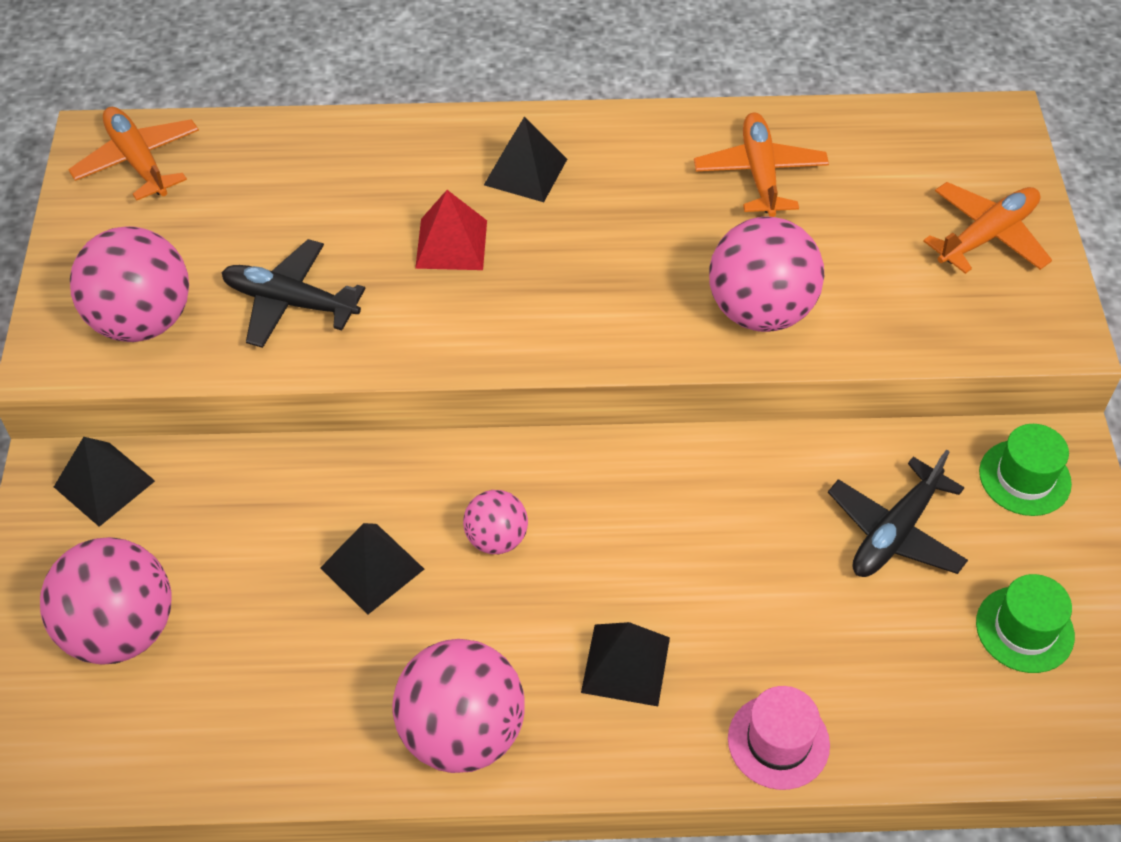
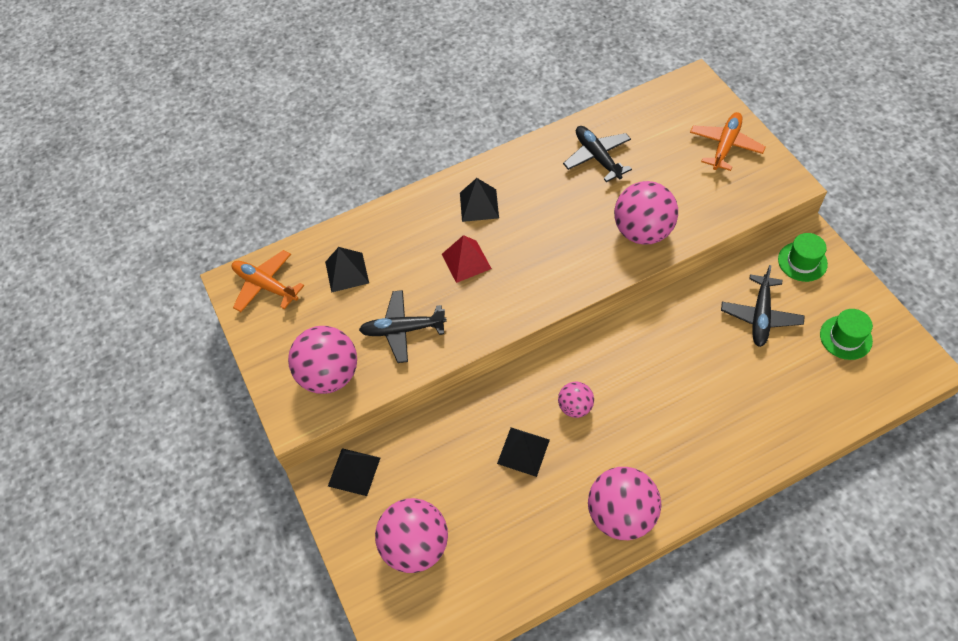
camera: 20 degrees left, 5 degrees up
(625, 664) = (677, 442): black pyramid -> black pyramid (346, 272)
(759, 173) = (597, 157): orange plane -> black plane
(778, 741) = (770, 446): pink hat -> none

